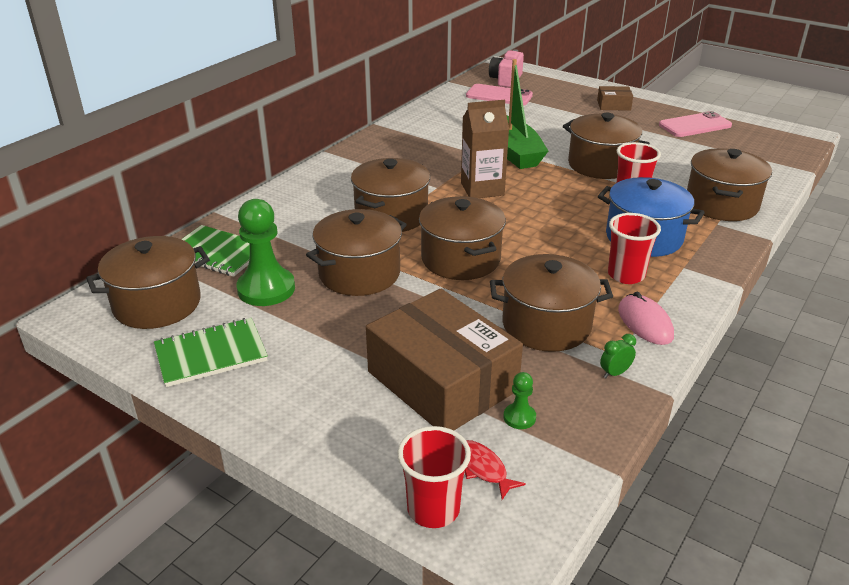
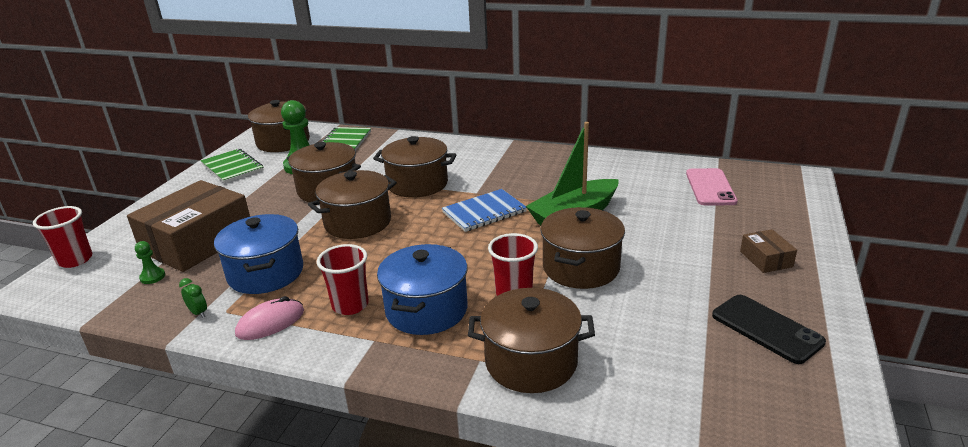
camera: 75 degrees right, 5 degrees down
(482, 189) = (484, 212): brown carton -> blue notebook
(483, 468) = (105, 271): red fish -> none
(506, 80) = (761, 184): pink camera -> none
(546, 325) = (266, 273): brown pot -> blue pot
(695, 125) = (766, 329): pink phone -> black phone

